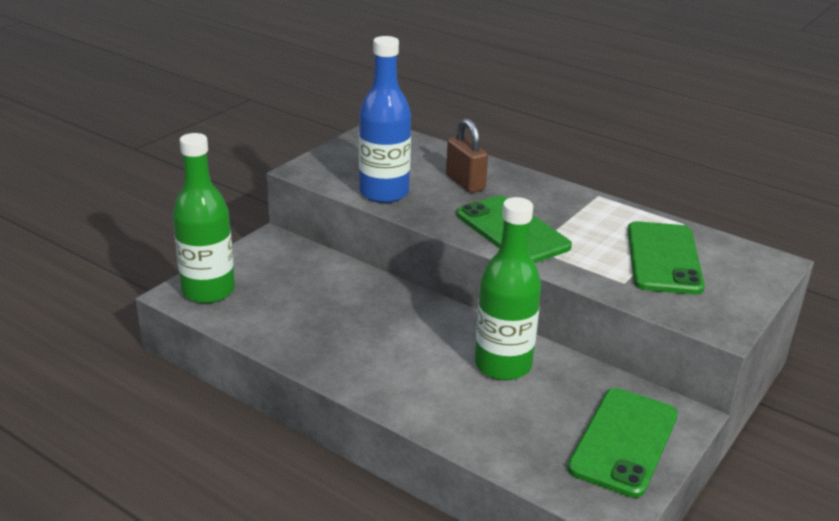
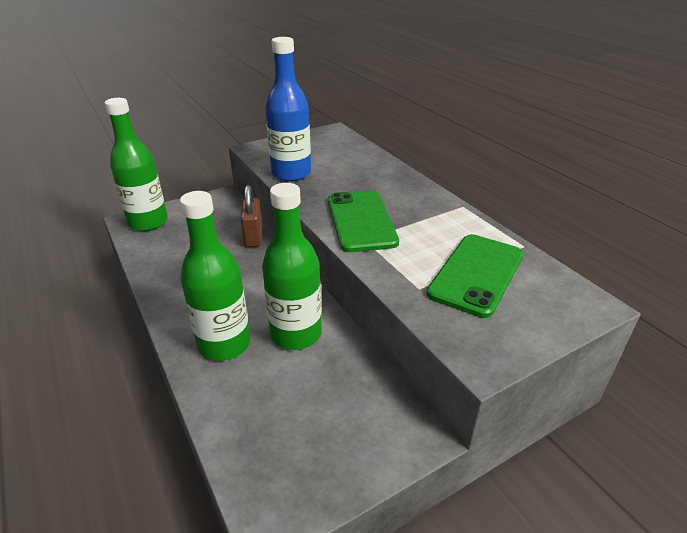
camera: 25 degrees right, 5 degrees up
(439, 393) = (224, 344): none -> green bottle
(465, 182) = (360, 177): brown padlock -> brown padlock (253, 237)
(624, 442) = (339, 444): green phone -> none

